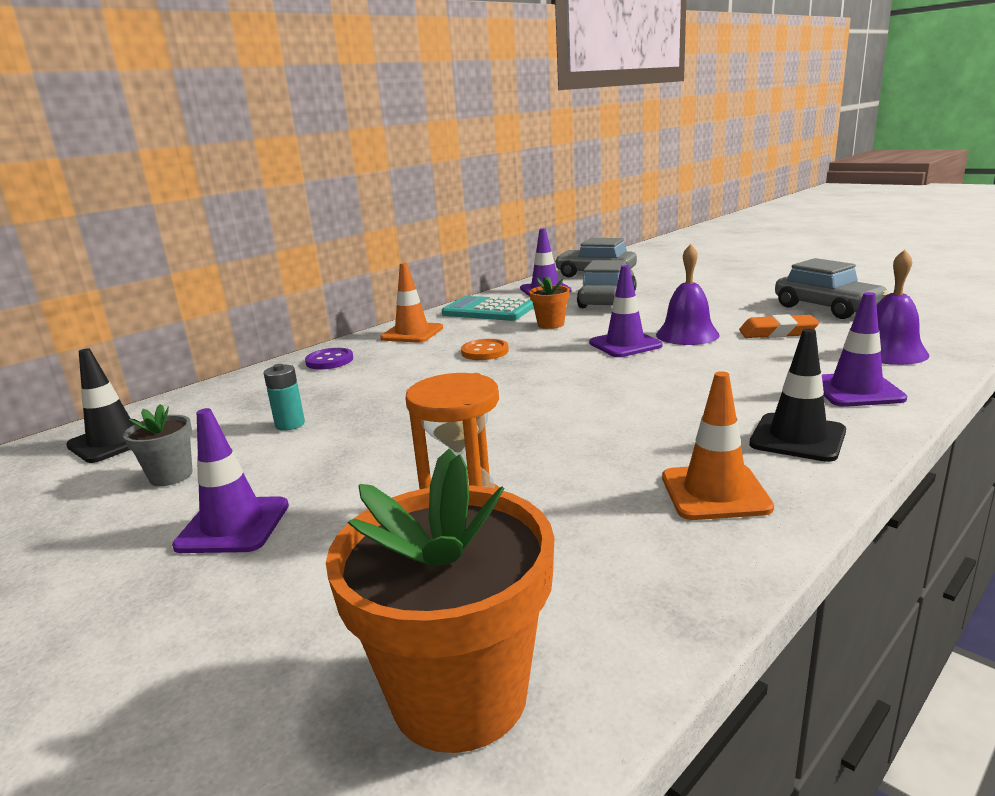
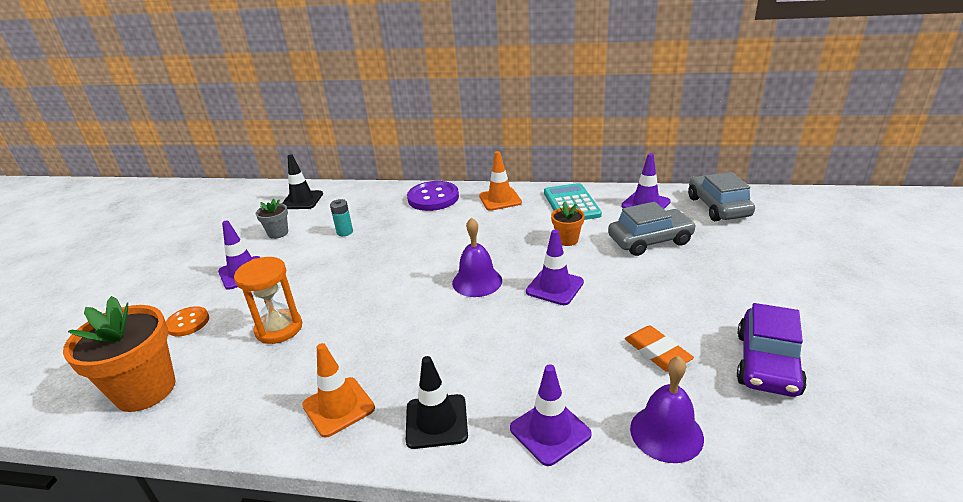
camera: 55 degrees right, 10 degrees up
(329, 361) = (433, 198): purple button -> purple button, size x1.69
(485, 352) = (490, 239): orange button -> orange button (188, 322)
(687, 334) = (604, 307): purple bell -> purple bell (477, 281)
(827, 308) = (767, 363): grey car -> purple car

